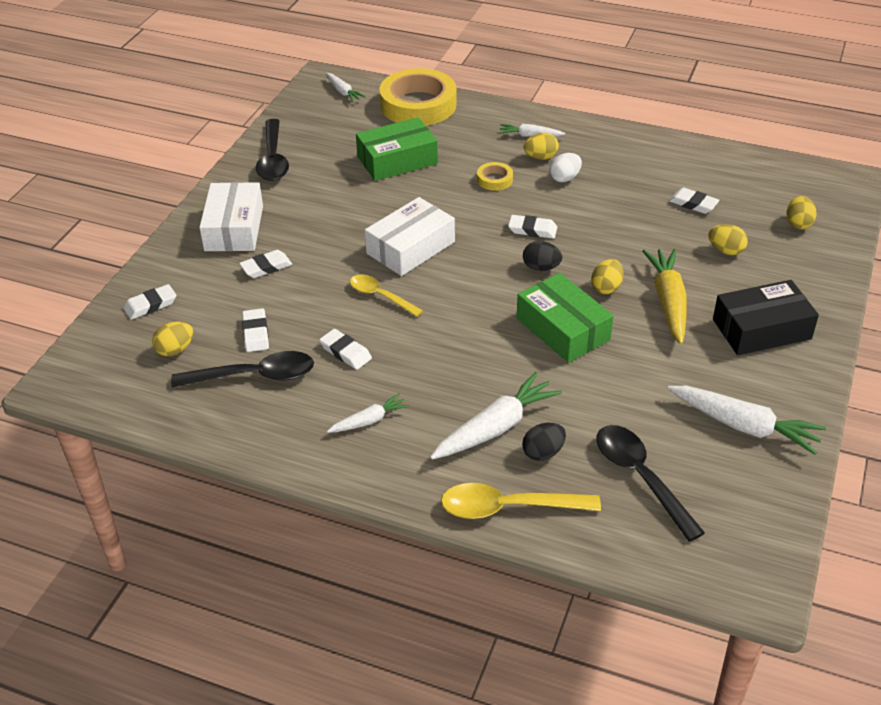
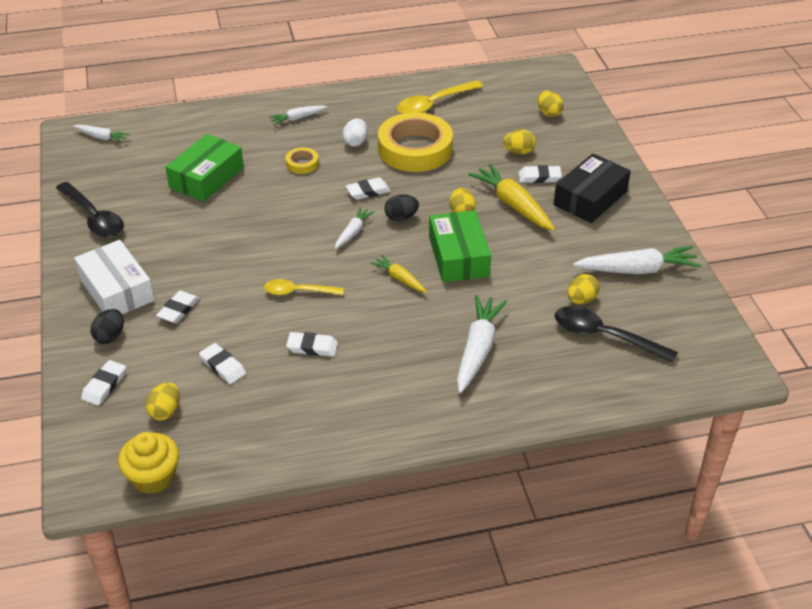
camera: 35 degrees left, 0 degrees up
(115, 401) = (153, 477): none -> yellow cupcake
(254, 376) = (255, 400): black spoon -> none
(369, 420) = (381, 389): white carrot -> white carrot (353, 232)
(411, 248) = (286, 244): white box -> none
(418, 105) = (180, 125): yellow tape -> yellow tape (415, 149)
(484, 325) = (399, 278): none -> yellow carrot
(509, 507) = (539, 401): yellow spoon -> yellow spoon (434, 104)
(540, 157) = (322, 132): yellow egg -> yellow egg (581, 300)
(543, 453) = (526, 351): black egg -> black egg (110, 336)
(563, 329) = (459, 256): green box -> green box turned 60 degrees clockwise
(693, 204) = (466, 126): white eraser -> white eraser (539, 177)

